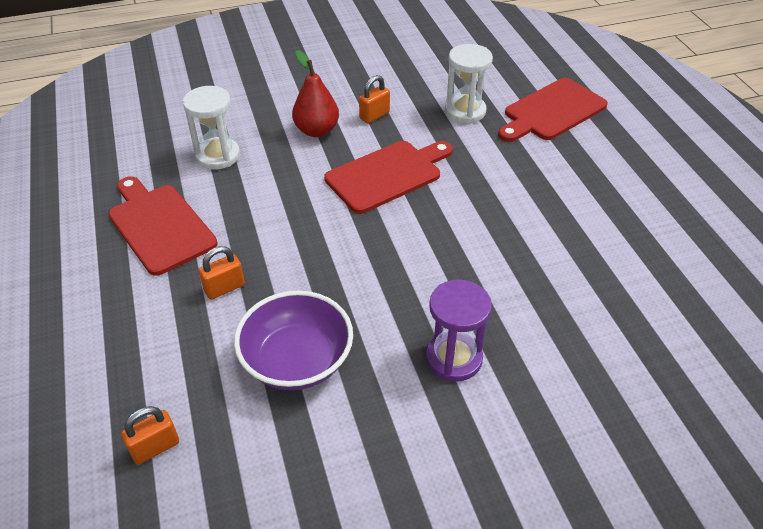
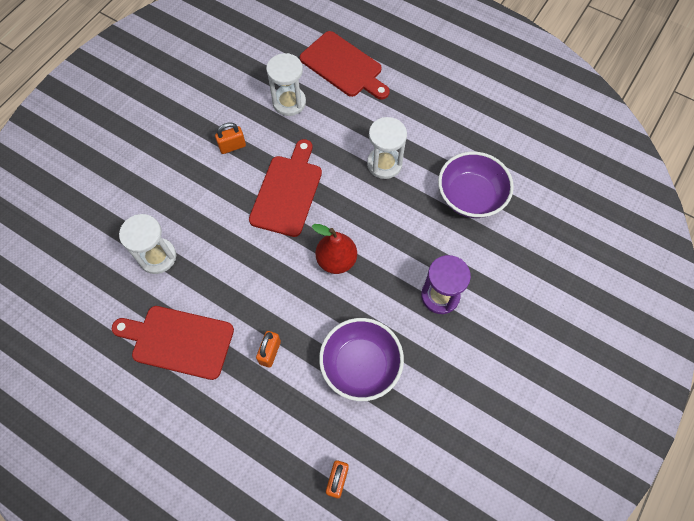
camera: 40 degrees left, 20 degrees up
(316, 130) = (205, 187): red pear -> red pear (336, 260)
(374, 115) = (232, 146): orange padlock -> orange padlock turned 60 degrees clockwise
(513, 207) = (384, 164): none -> white hourglass
(552, 111) = (343, 66): red cutting board -> red cutting board turned 60 degrees counterclockwise
(587, 290) = (470, 196): none -> purple bowl

